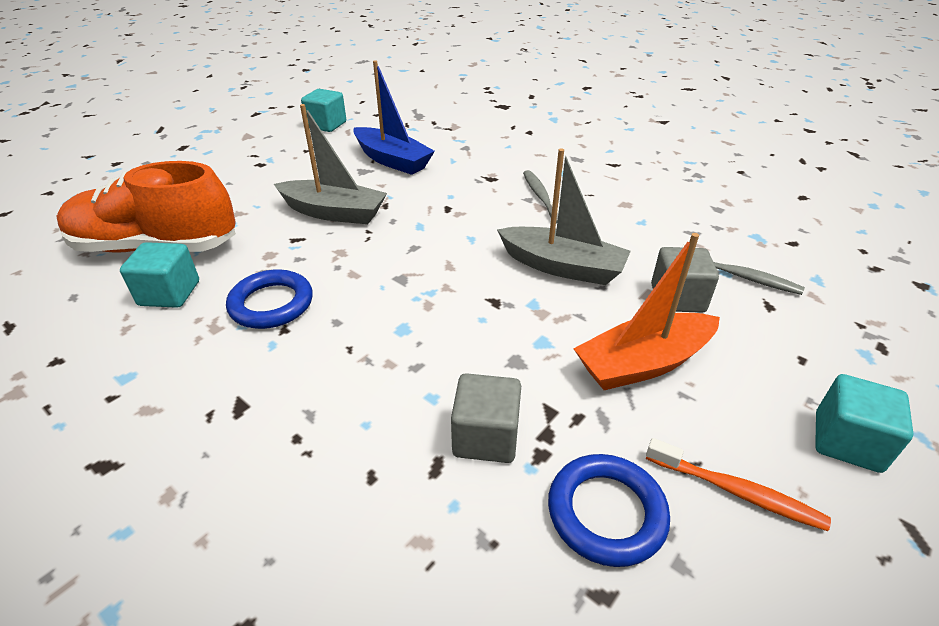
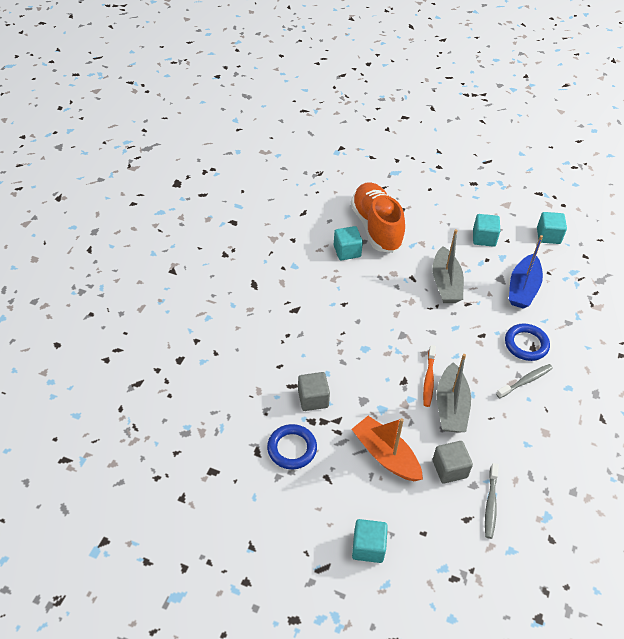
camera: 70 degrees right, 10 degrees up
(271, 304) = (358, 291): blue ring -> blue ring (526, 344)
(284, 164) = (484, 238): none -> turquoise cube
(736, 491) = (320, 497): orange toothbrush -> orange toothbrush (428, 379)

